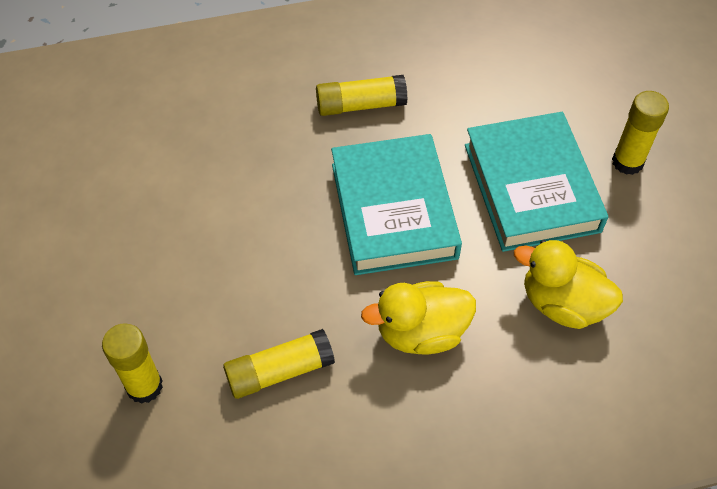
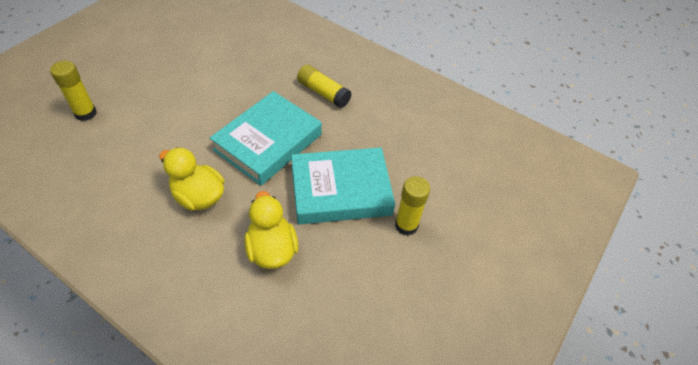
camera: 45 degrees right, 5 degrees down
(279, 371) = (130, 155): yellow glue stick -> none
(531, 187) = (340, 190): turquoise book -> turquoise book turned 45 degrees clockwise

